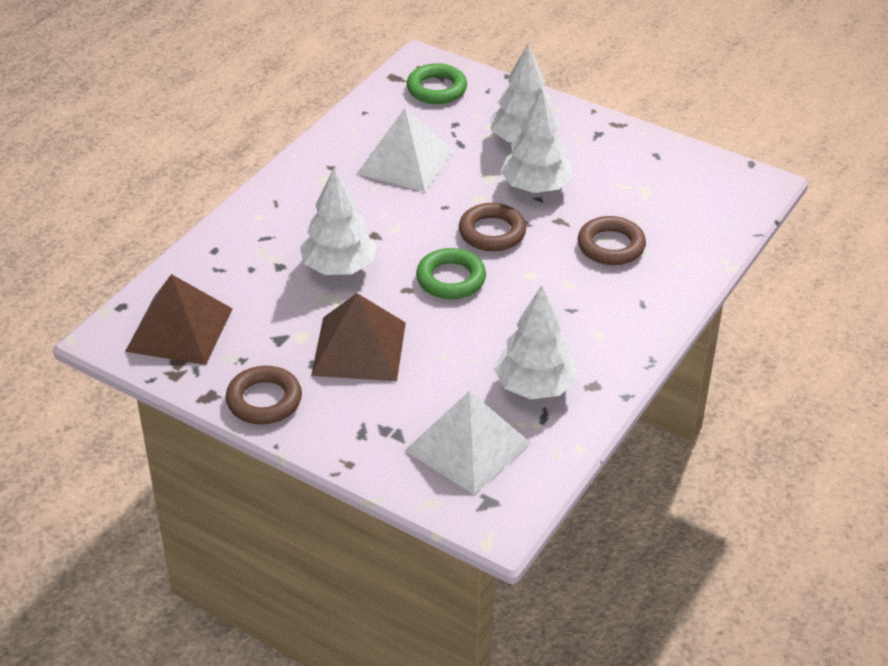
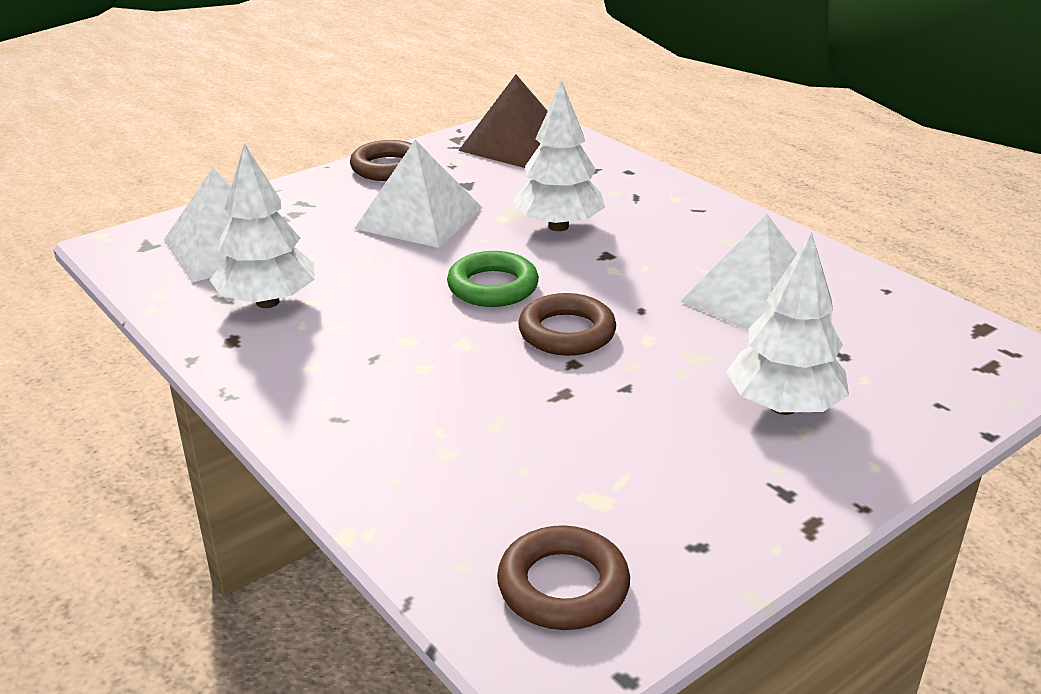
camera: 110 degrees right, 10 degrees down
(359, 348) = (419, 218): brown pyramid -> white pyramid
(436, 89) = (946, 357): green ring -> none
(535, 187) = (653, 390): white tree -> none
(611, 246) = (478, 424): brown ring -> brown ring (563, 586)

